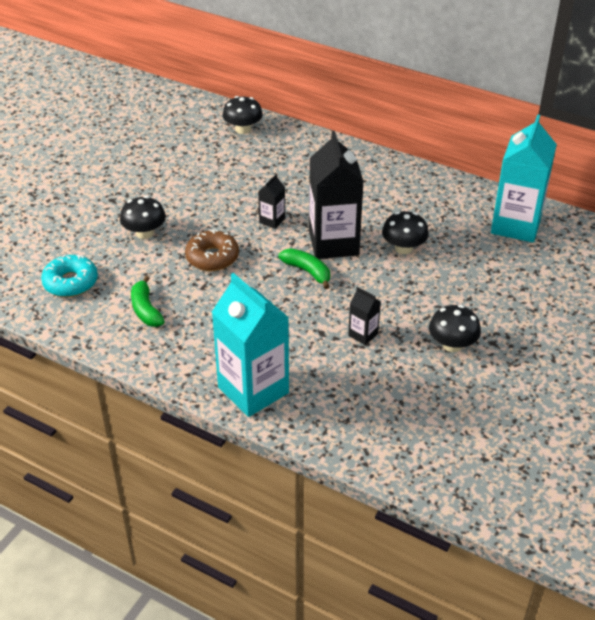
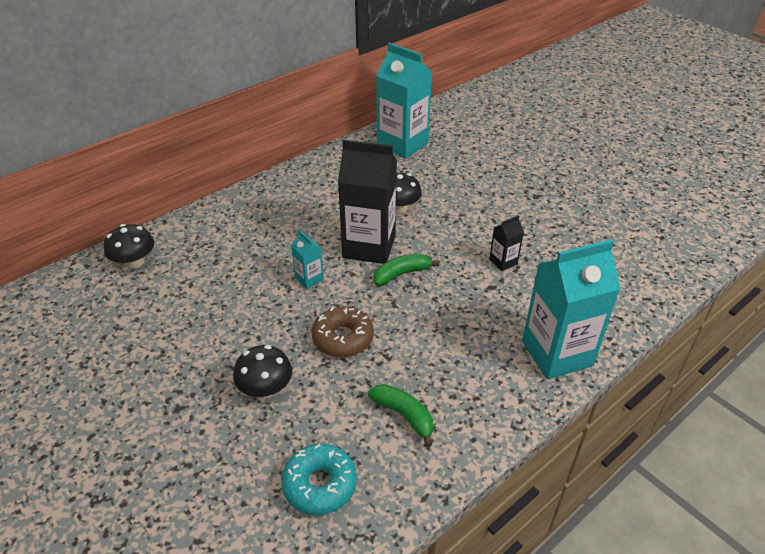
camera: 70 degrees left, 0 degrees up
(146, 309) = (404, 415): green banana -> green banana turned 135 degrees counterclockwise
(272, 220) = (309, 279): black carton -> turquoise carton
(452, 345) = (532, 216): black mushroom -> none

